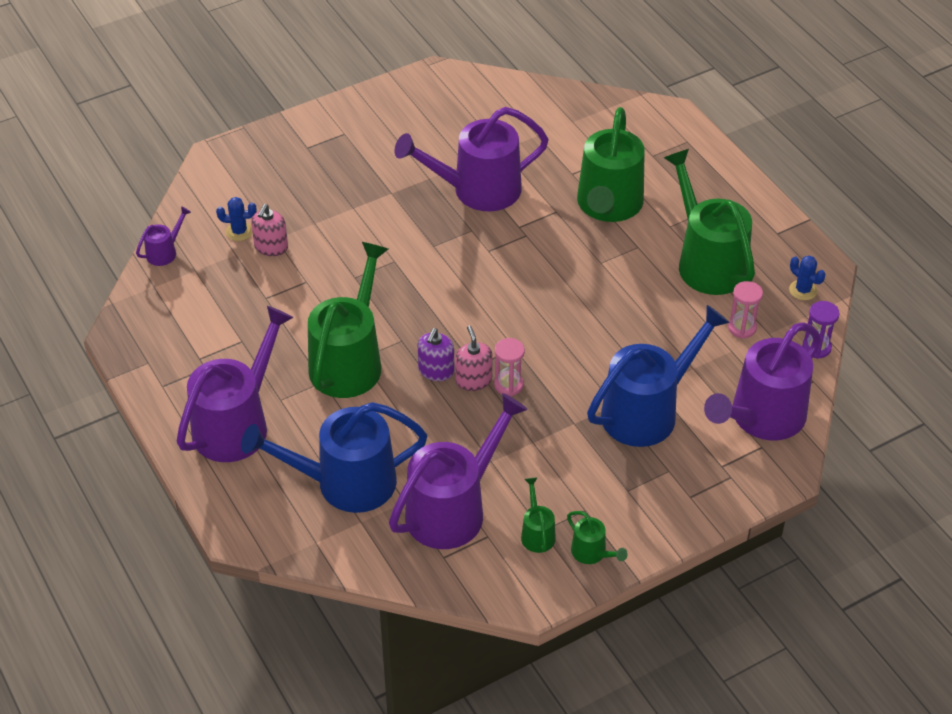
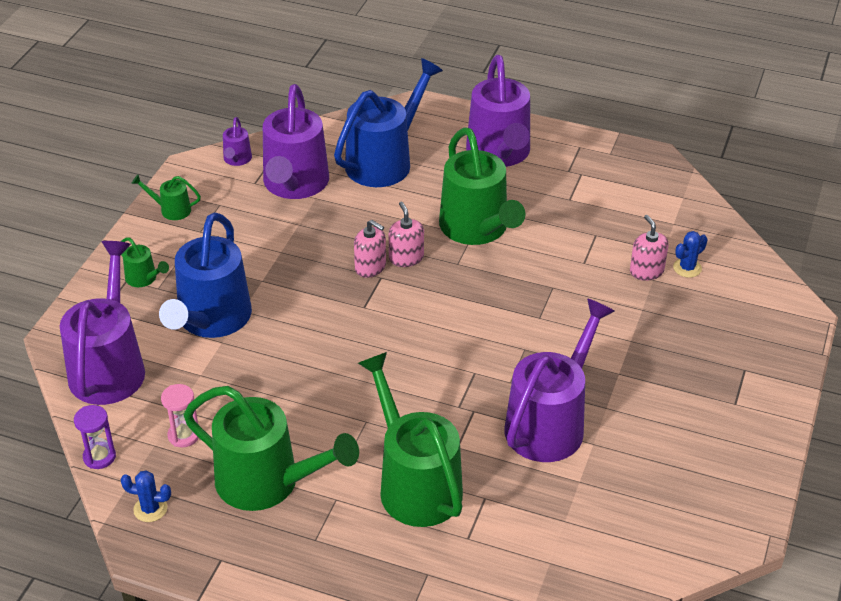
camera: 140 degrees right, 5 degrees down
(164, 252) = (714, 222): purple watering can -> purple watering can (237, 160)
(436, 370) = (406, 258): purple soap dispenser -> pink soap dispenser
(508, 385) = (340, 278): pink hourglass -> none
(537, 533) = (221, 201): green watering can -> green watering can (144, 279)

